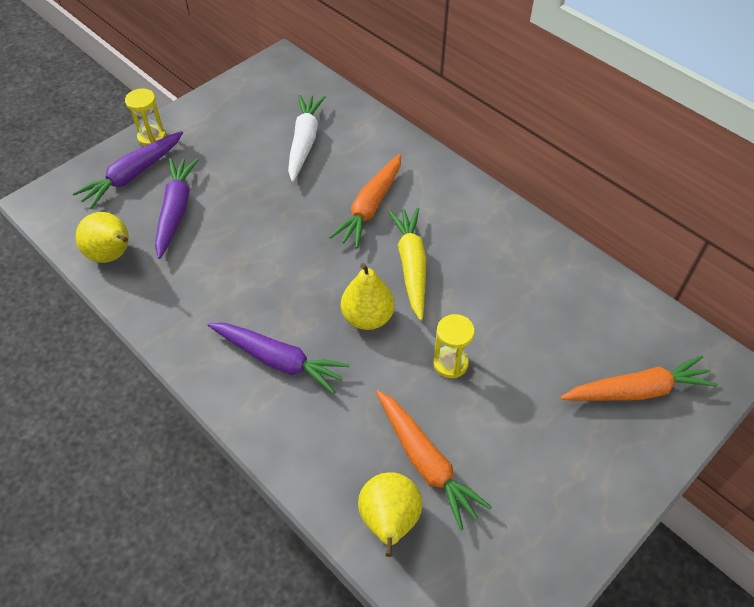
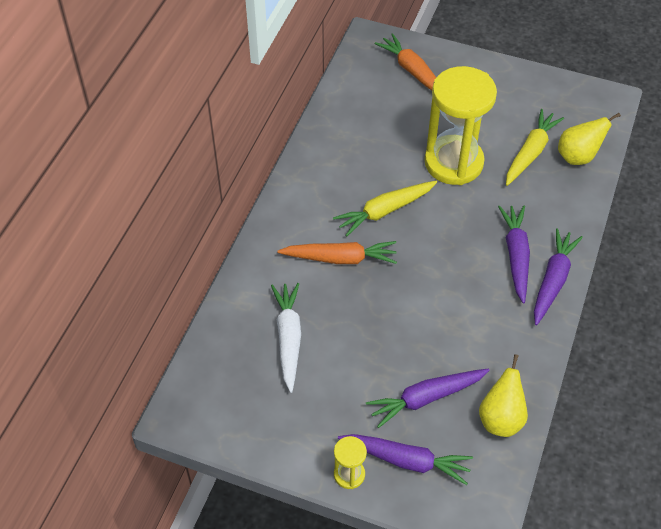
camera: 115 degrees left, 0 degrees up
(223, 379) = (552, 281): none -> purple carrot
(304, 142) = (288, 339): white carrot -> white carrot turned 105 degrees clockwise
(367, 317) = (447, 219): yellow pear -> none
(425, 461) = (530, 153): orange carrot -> yellow carrot
(450, 363) = (453, 163): yellow hourglass -> yellow hourglass, size x2.31

